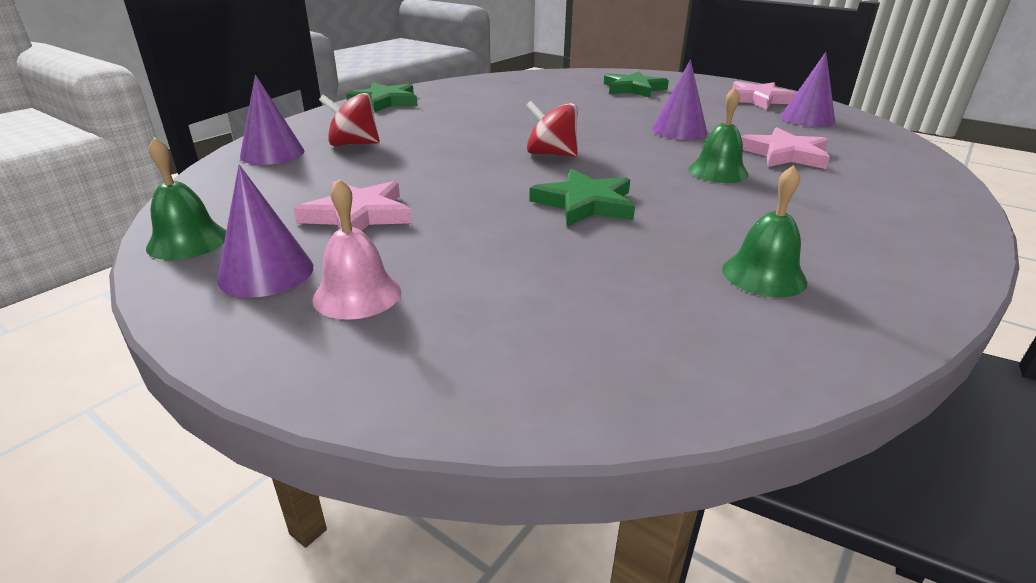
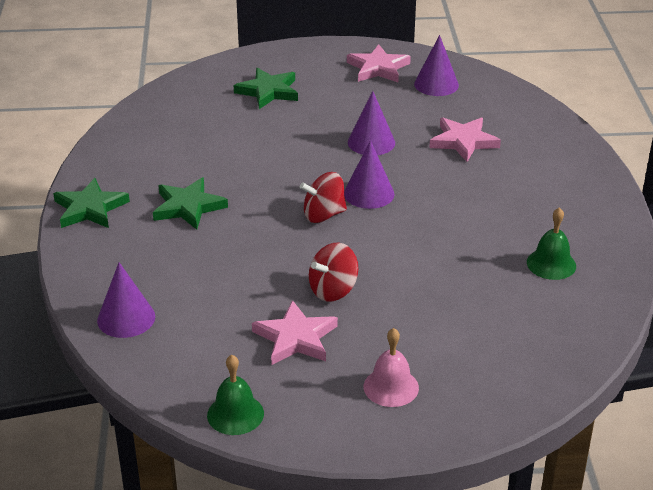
camera: 40 degrees left, 5 degrees up
(266, 272) = (322, 404): purple cone -> purple cone (369, 193)
(353, 144) = (167, 276): red spinning top -> red spinning top (333, 290)
(585, 203) = (408, 255): green star -> green star (188, 207)
(718, 171) = (445, 182): green bell -> none

